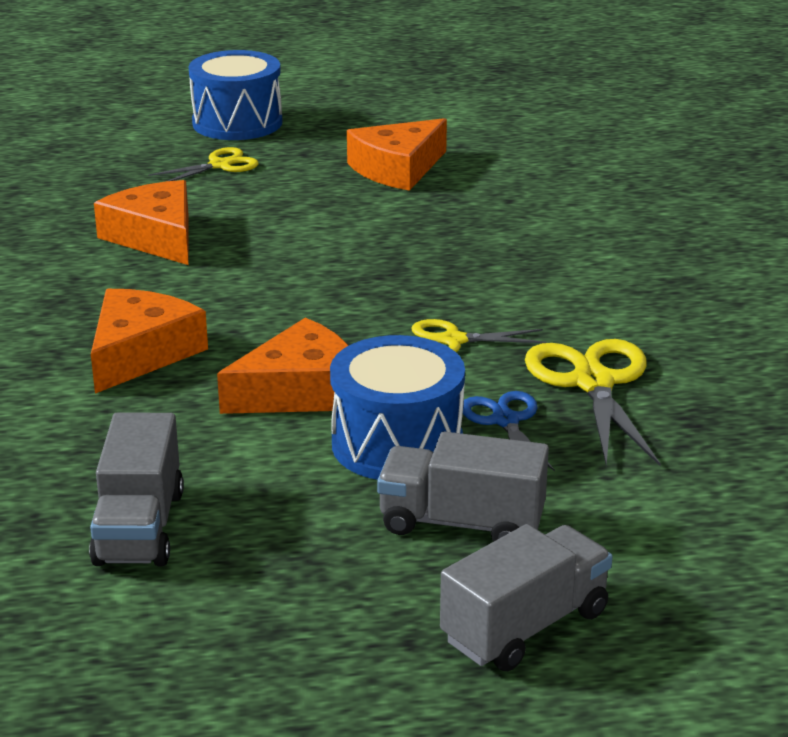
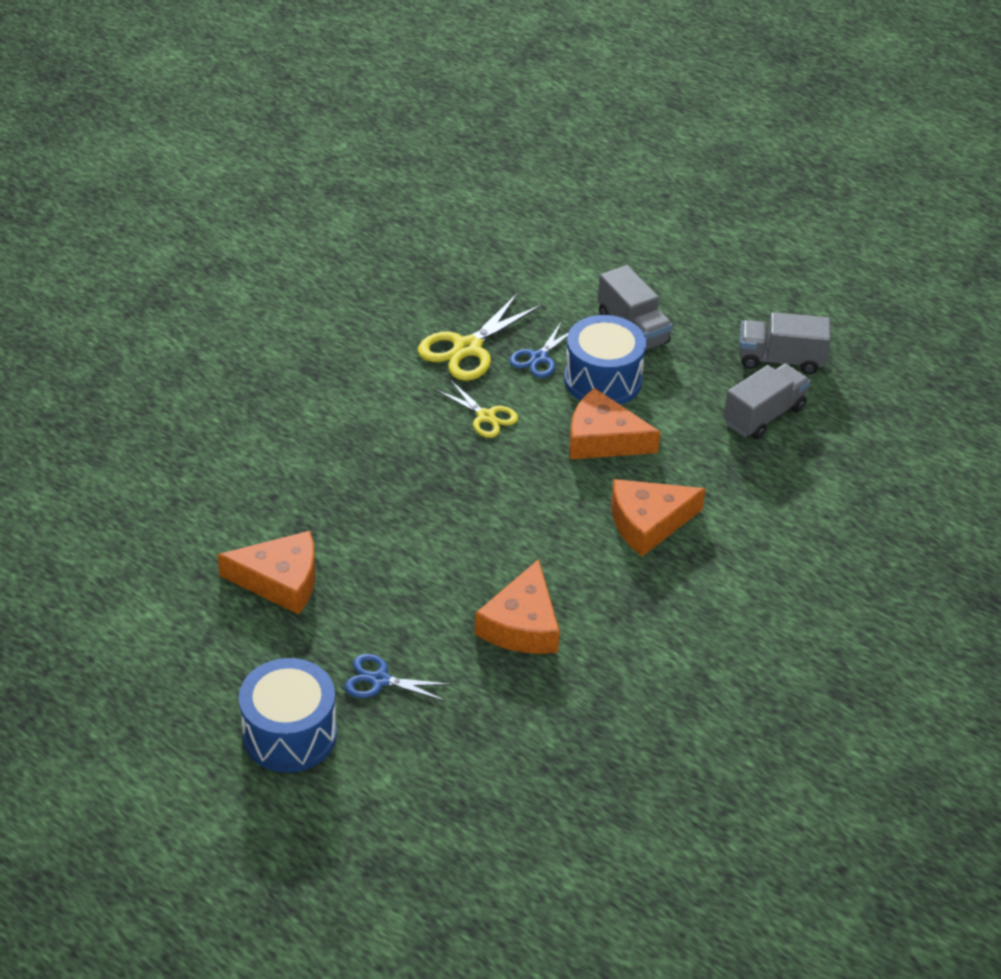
camera: 135 degrees left, 15 degrees up
(220, 165) = (380, 680): yellow scissors -> blue scissors
(525, 626) = (671, 280): grey truck -> grey truck (780, 359)

